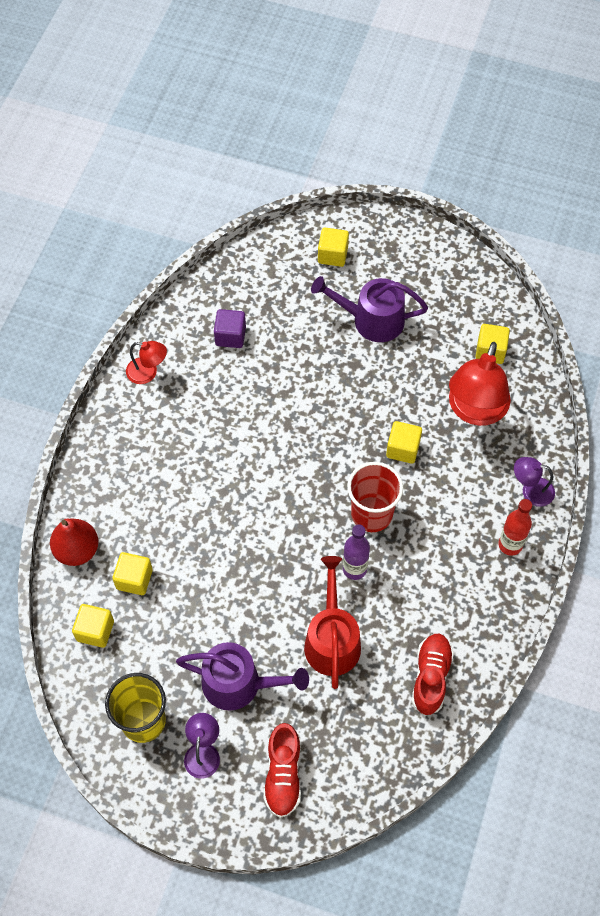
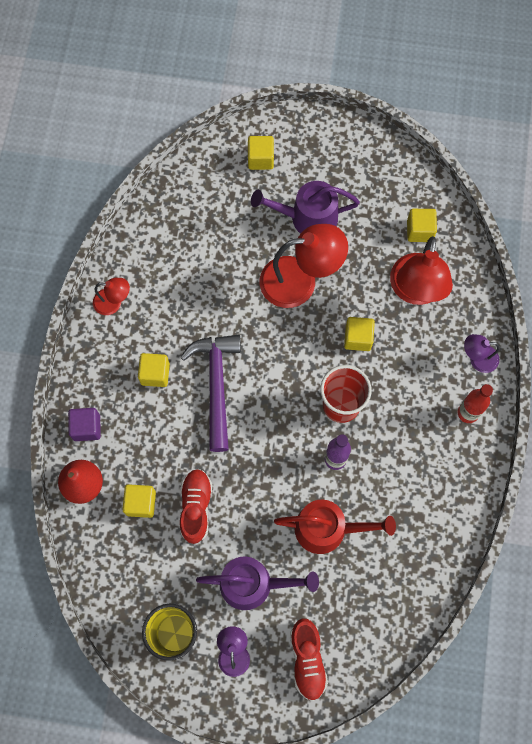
camera: 10 degrees left, 10 degrees up
(95, 631) = (115, 557): yellow cube -> yellow cube (155, 374)
(230, 336) = (182, 254): purple cube -> purple cube (87, 427)
(240, 472) = (216, 385): none -> purple hammer
(332, 640) = (327, 528): red watering can -> red watering can turned 105 degrees clockwise
(351, 381) = (300, 280): none -> red lamp
(431, 677) = (419, 547): red shoe -> red shoe (196, 507)

